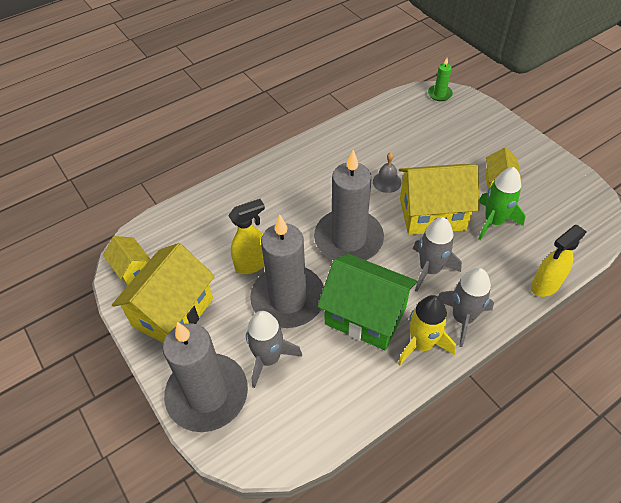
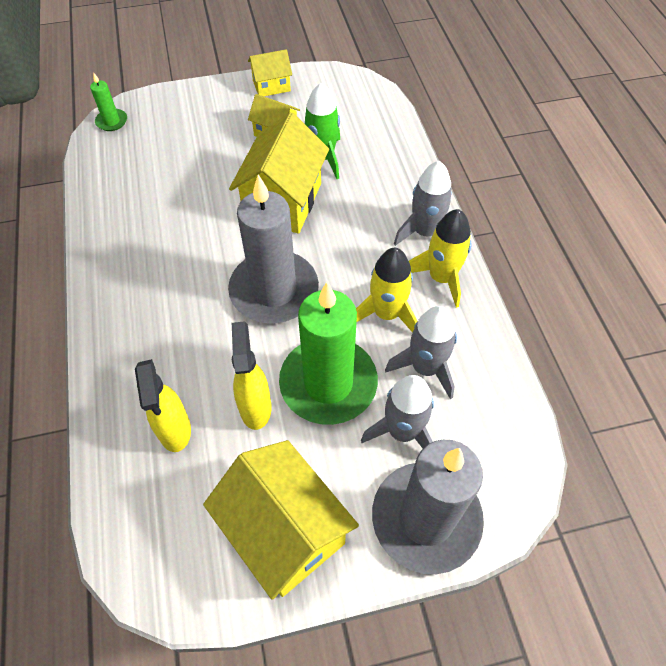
camera: 70 degrees left, 5 degrees up
(132, 270) = (180, 573): yellow house -> yellow house (271, 86)
(288, 299) = (328, 383): grey candle -> green candle
(365, 316) = (386, 314): green house -> yellow rocket
(387, 182) = (212, 222): grey bell -> none
(430, 269) = (354, 234): grey rocket -> grey rocket (425, 368)
(544, 286) = (416, 156): yellow spray bottle -> yellow spray bottle (175, 430)

